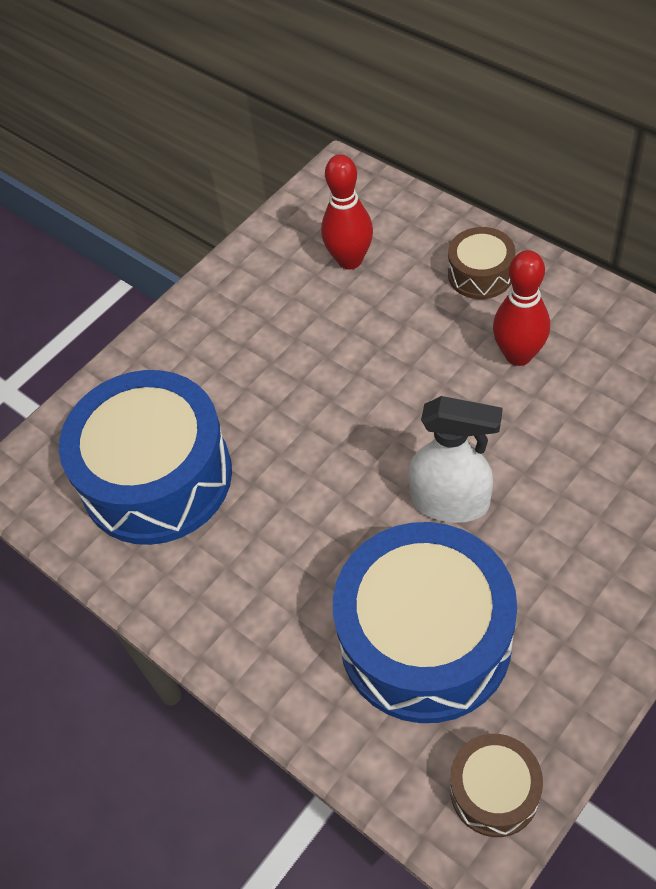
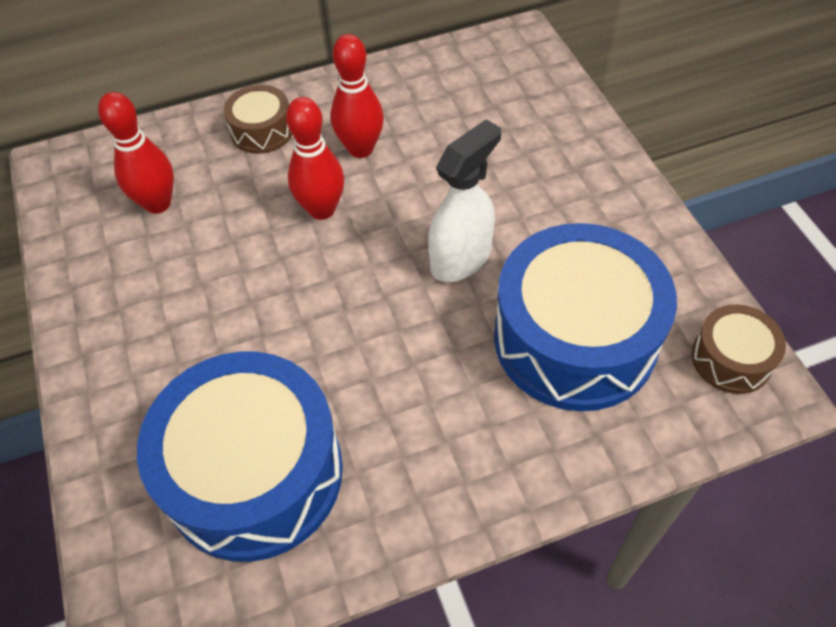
camera: 65 degrees left, 0 degrees up
(427, 369) = (322, 209): none -> red bowling pin

